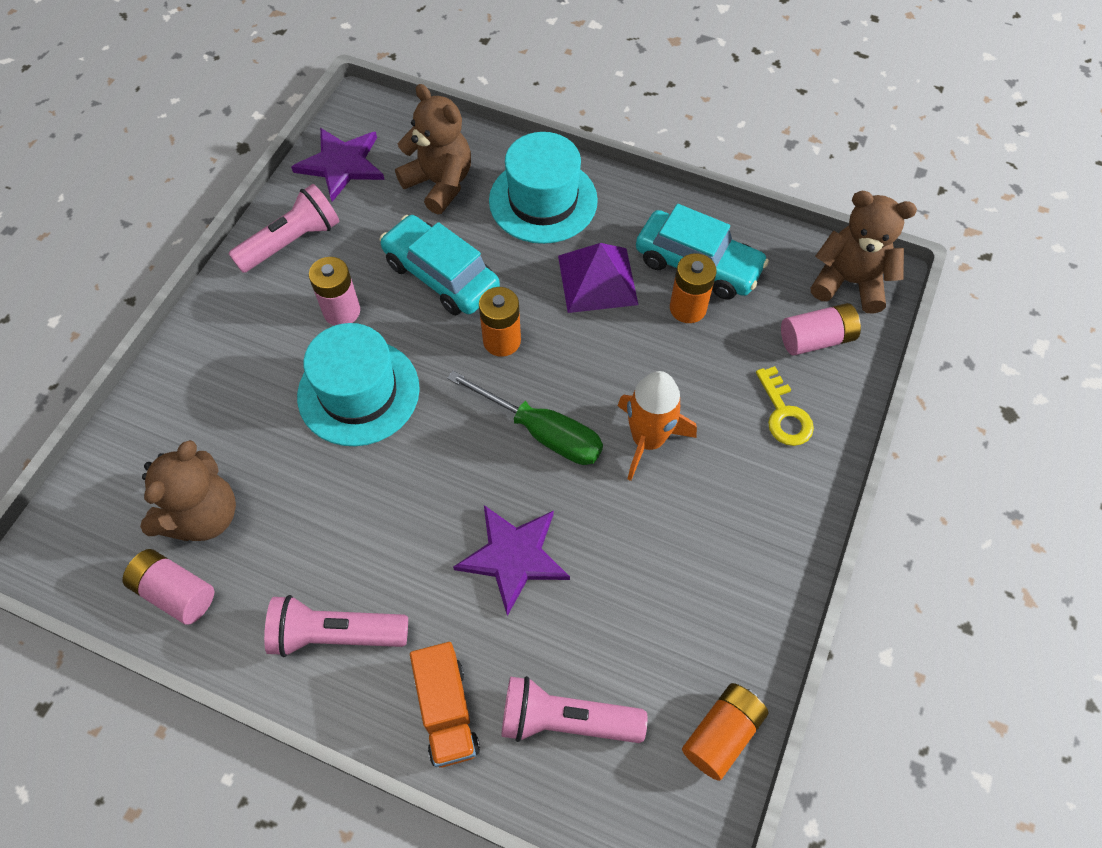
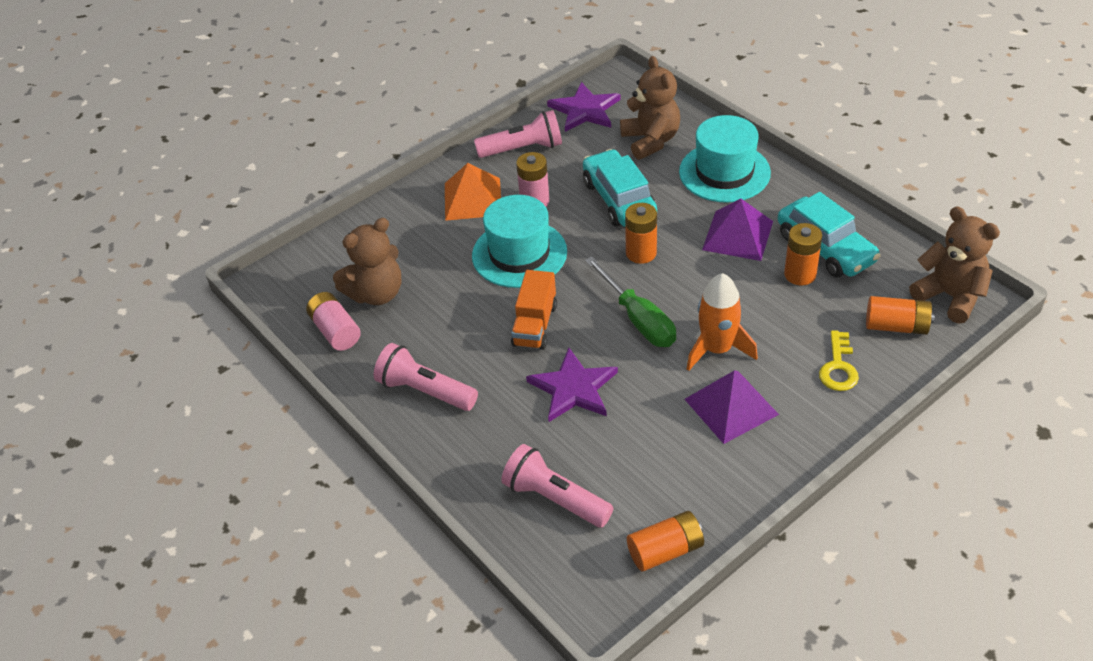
camera: 30 degrees right, 15 degrees down
(262, 333) = (472, 199): none -> orange pyramid
(446, 711) = (474, 462): orange truck -> orange truck (535, 325)
(699, 510) = (731, 406): none -> purple pyramid
(816, 339) = (896, 326): pink battery -> orange battery

